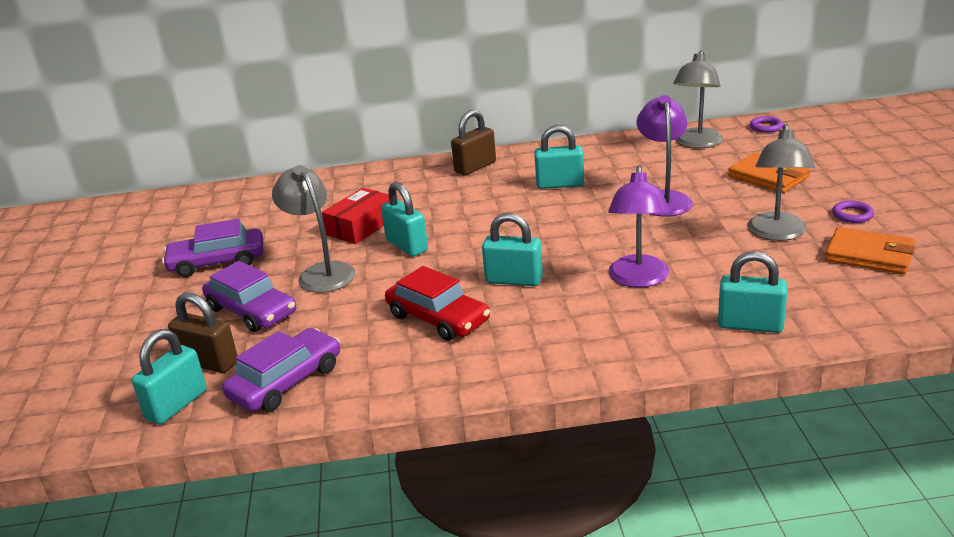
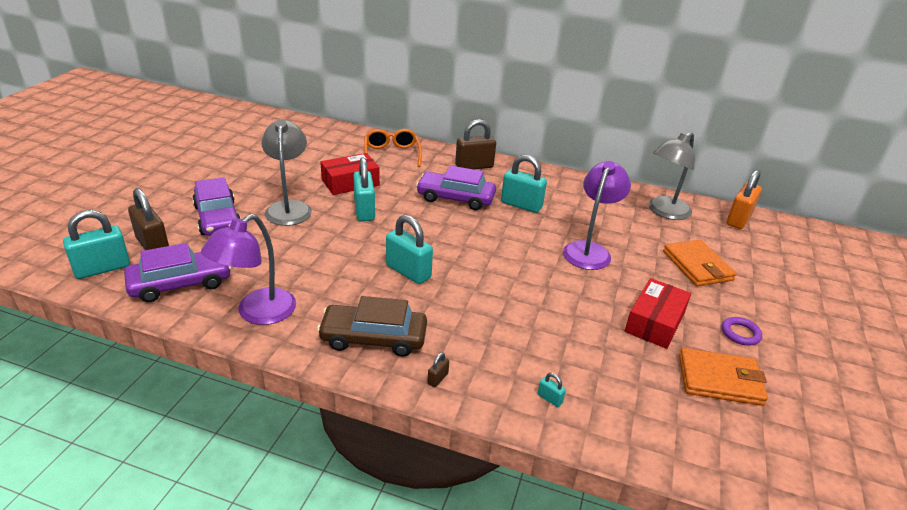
camera: 20 degrees right, 5 degrees up
(217, 262) = (236, 172): purple car -> purple car (455, 198)
(375, 185) = (392, 154): none -> orange glasses
(438, 318) = (325, 279): red car -> none
(543, 345) = (373, 338): none -> brown car
(638, 279) = (500, 313): purple lamp -> purple lamp (257, 313)
(639, 351) = (437, 379): none -> brown padlock
(750, 325) = (550, 398): turquoise padlock -> turquoise padlock, size x0.43
(766, 127) = (738, 219): purple ring -> orange padlock
(777, 234) = (655, 322): grey lamp -> red box
(869, 255) = (720, 380): orange wallet -> orange wallet turned 45 degrees counterclockwise

